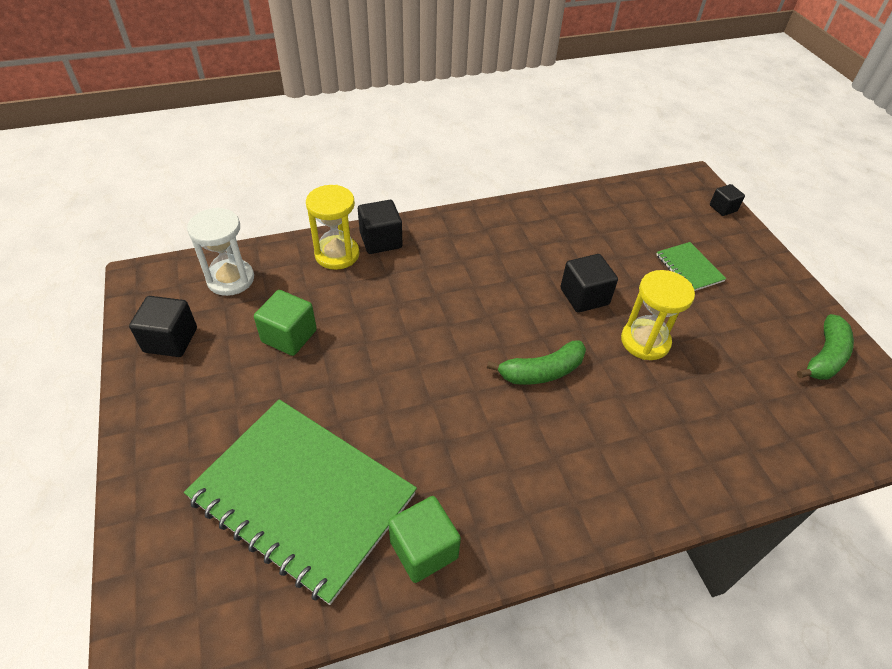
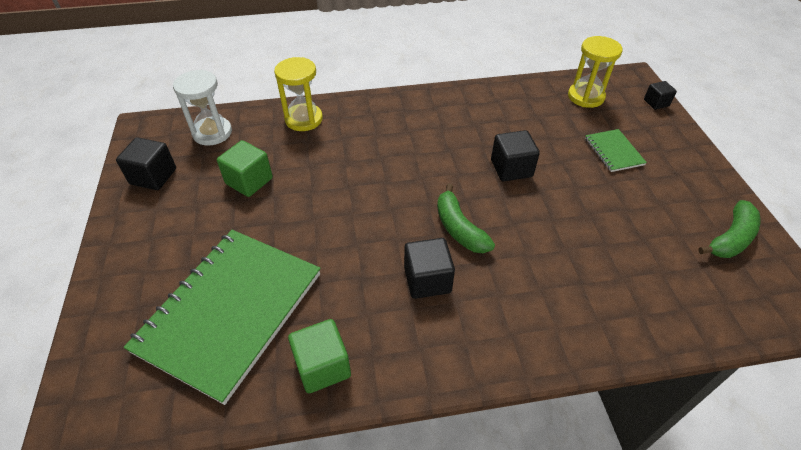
camera: 10 degrees right, 0 degrees up
(302, 497) = (230, 311): green notebook -> green notebook turned 75 degrees clockwise
(381, 240) = (343, 110): black cube -> black cube (427, 280)
(541, 372) = (459, 228): green banana -> green banana turned 75 degrees clockwise
(645, 341) = (559, 210): yellow hourglass -> yellow hourglass (585, 97)

